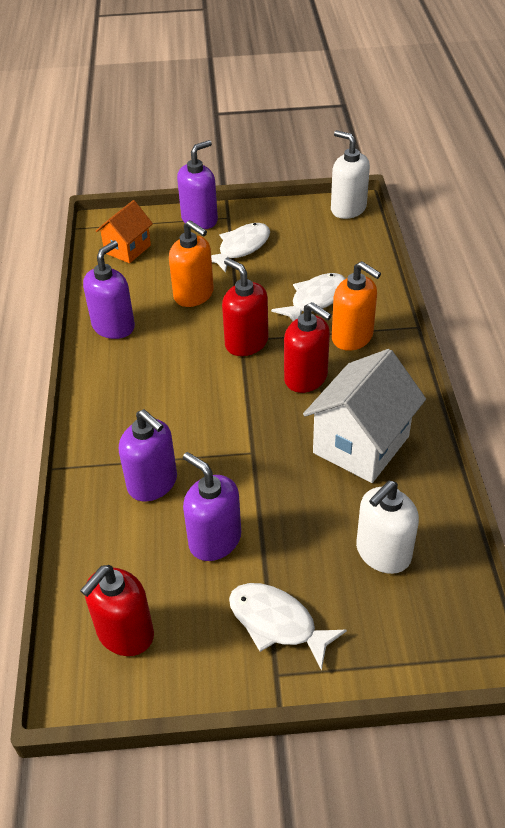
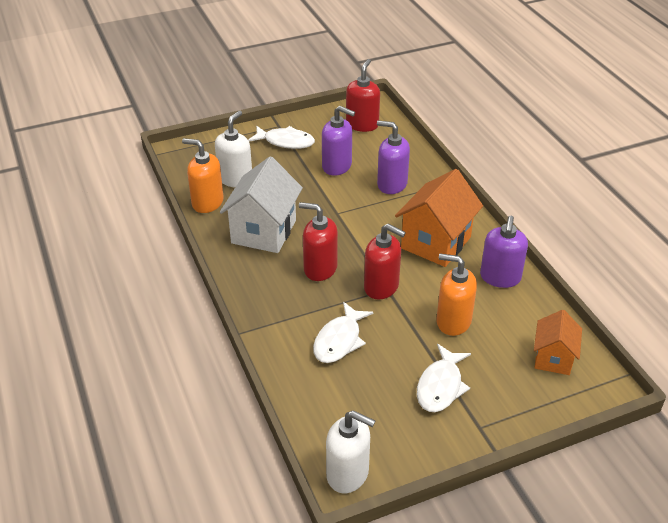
camera: 160 degrees right, 5 degrees down
(153, 381) = (436, 243): none -> orange house
(200, 219) = (508, 416): purple soap dispenser -> none
(352, 337) = (293, 310): orange soap dispenser -> orange soap dispenser (207, 202)

